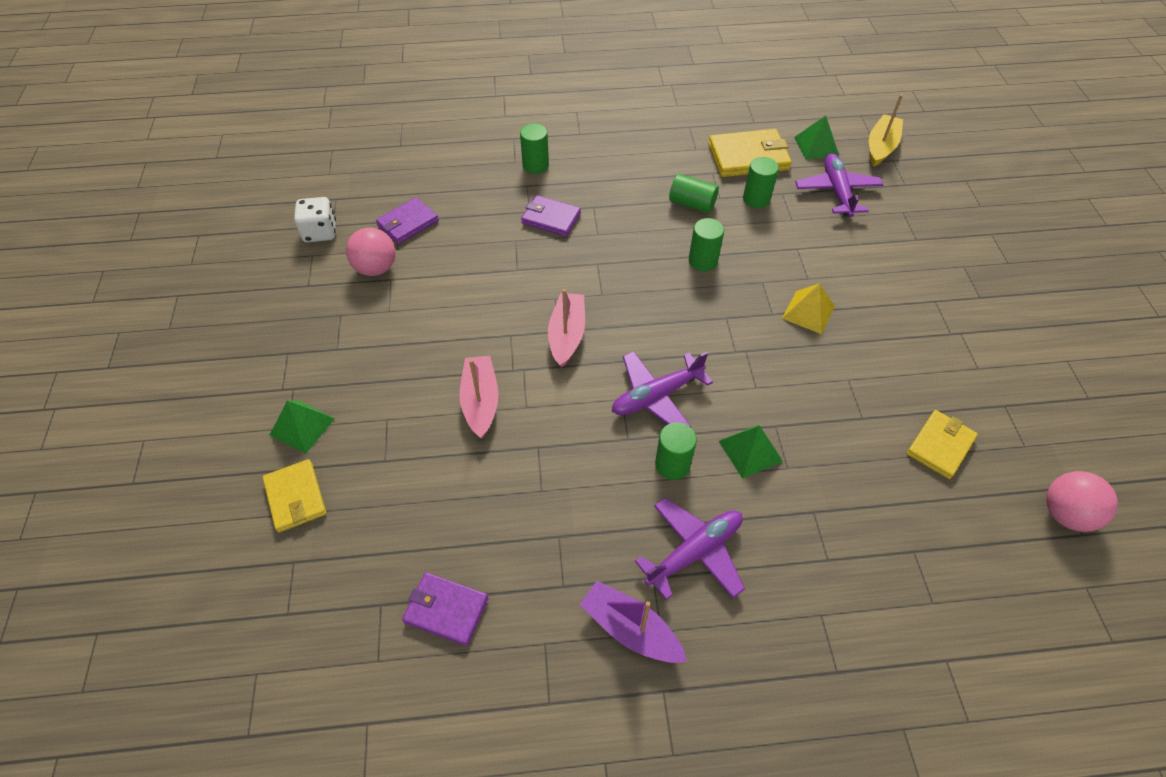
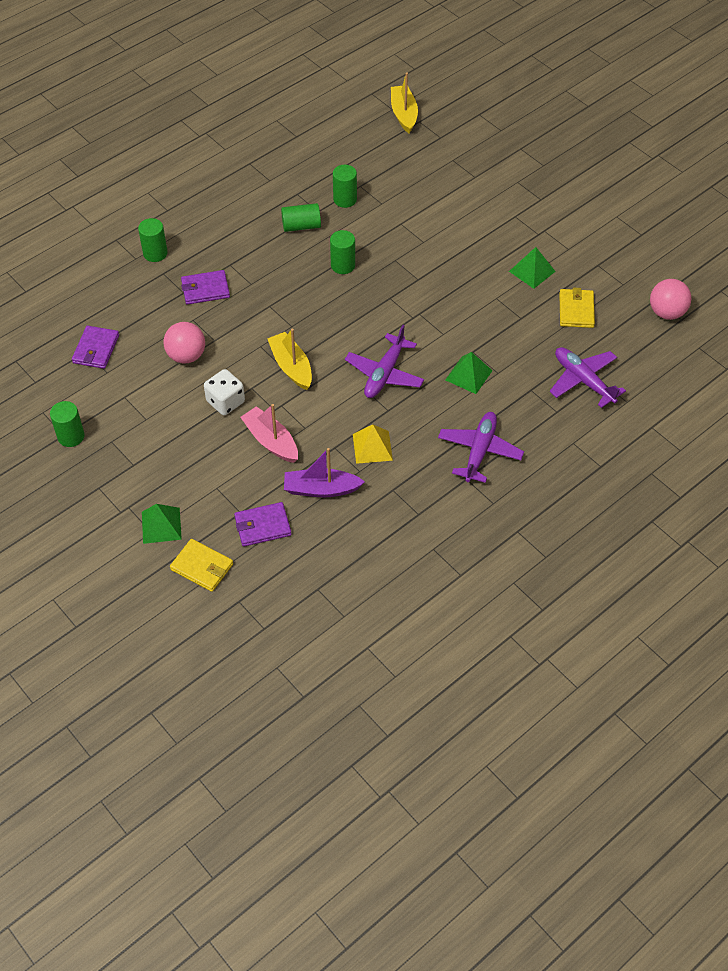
camera: 35 degrees left, 0 degrees up
(320, 232) = (31, 392): white dice -> white dice (225, 402)
(376, 268) = (105, 395): pink ball -> pink ball (186, 356)
(446, 610) = (360, 567): purple wallet -> purple wallet (262, 526)
(567, 335) = (291, 366): pink boat -> yellow boat
(630, 629) = (475, 512): purple boat -> purple boat (321, 489)
(672, 464) = (428, 409): green cylinder -> green cylinder (71, 436)
(748, 157) = (314, 168): yellow wallet -> none
(808, 312) = (440, 265): yellow pyramid -> yellow pyramid (372, 447)
(816, 146) = (357, 135): green pyramid -> green pyramid (532, 271)
(837, 191) = (397, 166): purple plane -> purple plane (583, 380)

